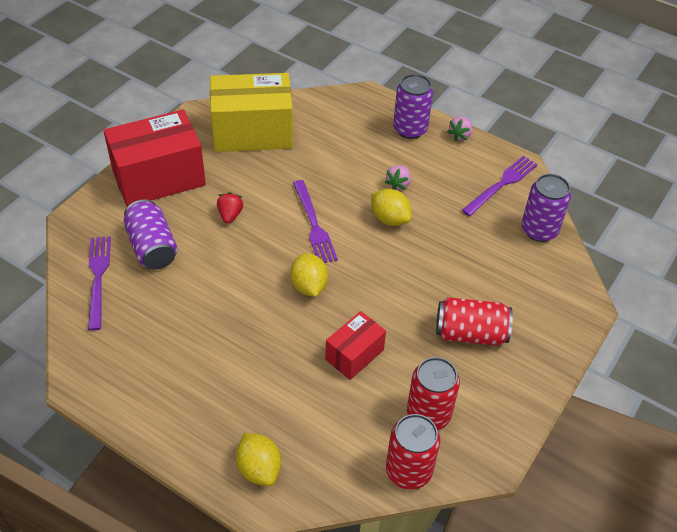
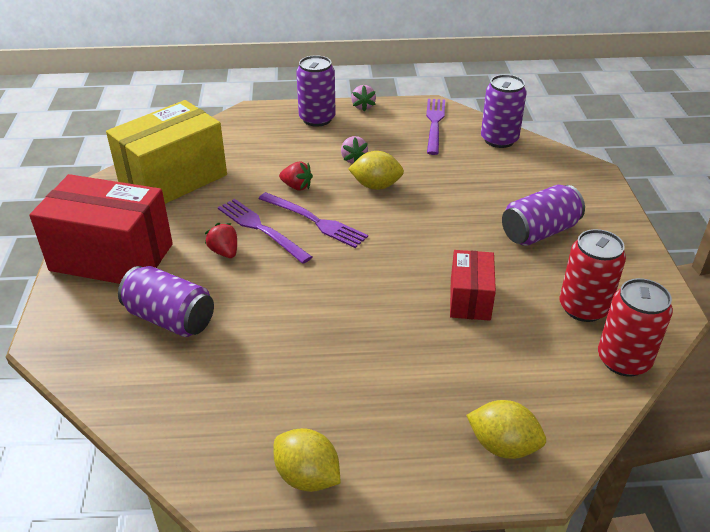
camera: 35 degrees left, 10 degrees down
(98, 278) = (137, 378): purple fork -> purple fork (261, 229)
(159, 178) = (112, 257): red box -> red box turned 75 degrees clockwise
(309, 286) = (366, 269): yellow lemon -> yellow lemon (307, 476)
(331, 186) = (296, 186): none -> red strawberry
(470, 333) = (539, 232): red can -> purple can

